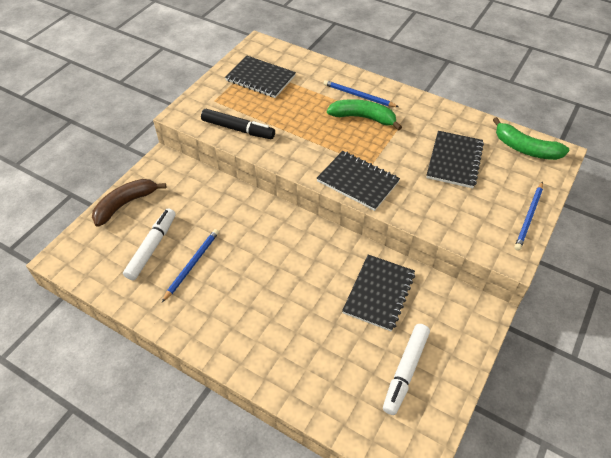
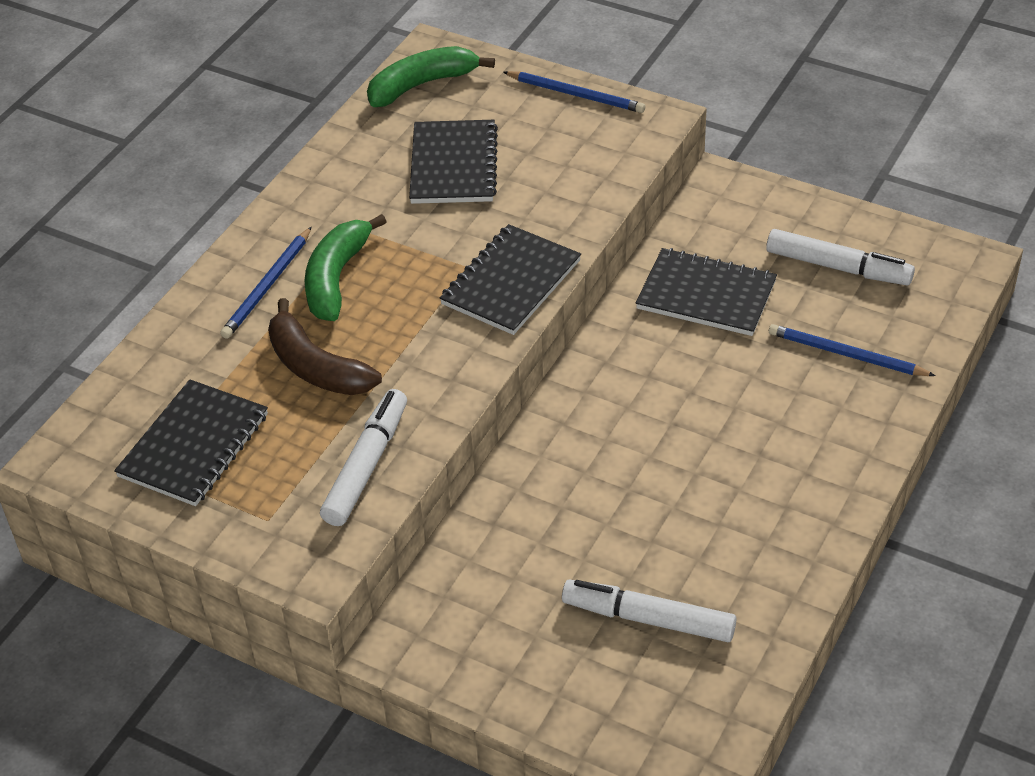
camera: 90 degrees left, 5 degrees down
(125, 204) = (536, 690): brown banana -> brown banana (316, 367)
(192, 264) = (681, 547): blue pencil -> blue pencil (846, 354)
(237, 129) = (366, 466): black marker -> white marker
(454, 161) = (453, 165): black notebook -> black notebook turned 75 degrees clockwise
(525, 148) = (422, 85): green banana -> green banana turned 150 degrees counterclockwise

